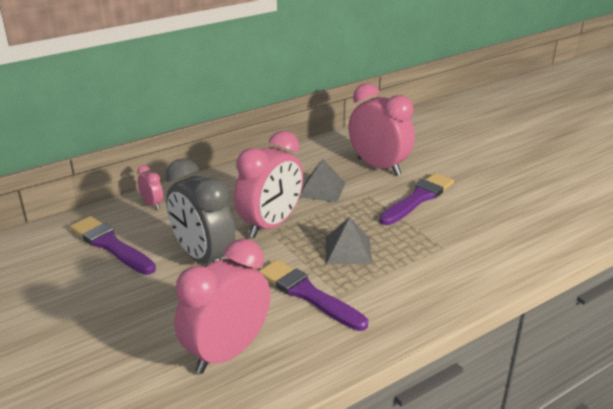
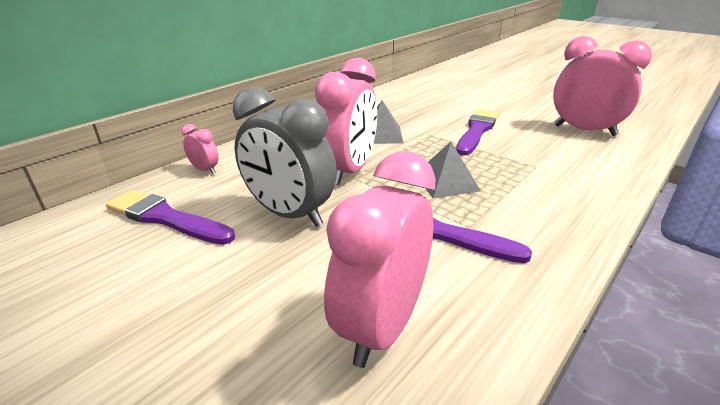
camera: 15 degrees left, 0 degrees up
(378, 167) = (421, 112): pink clock -> pink clock (584, 130)

